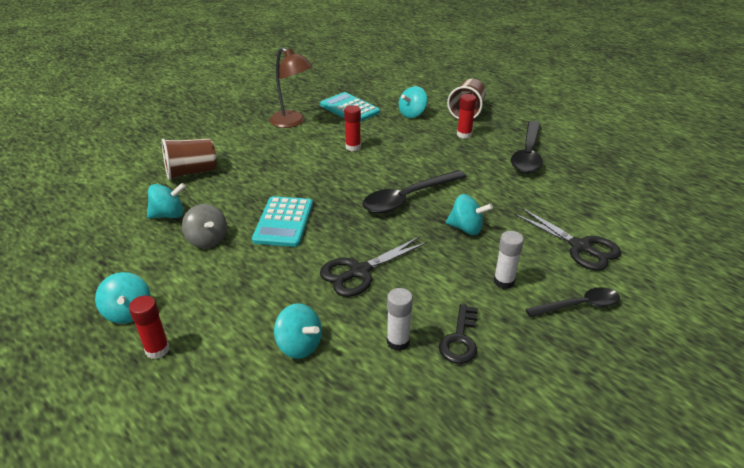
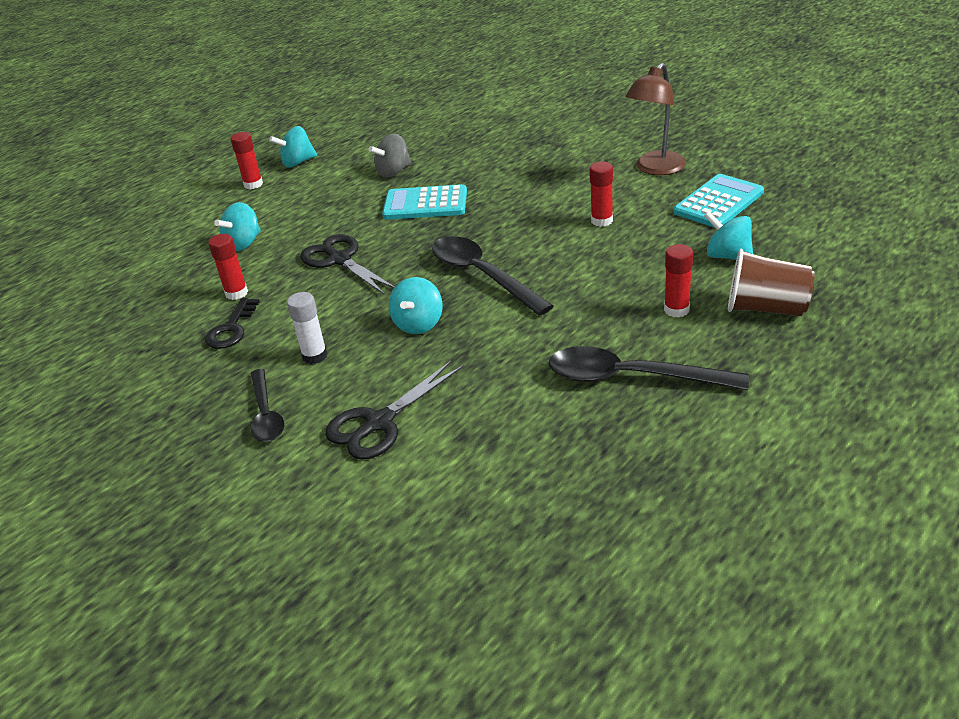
camera: 90 degrees right, 0 degrees up
(169, 215) = (433, 145): turquoise spinning top -> none
(191, 172) = (514, 137): brown cup -> none
(398, 342) = (236, 293): white glue stick -> red glue stick
(460, 339) = (231, 329): black key -> black key turned 90 degrees counterclockwise

